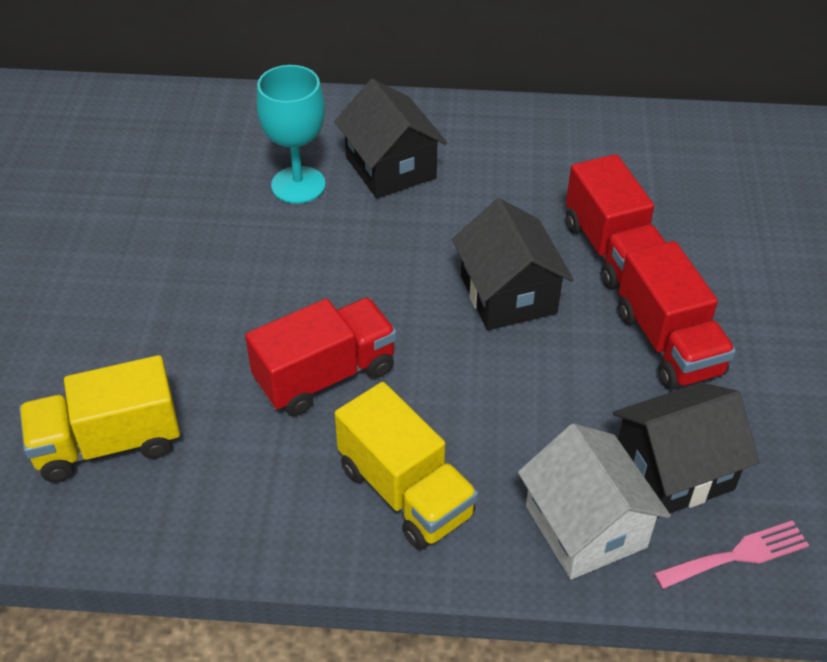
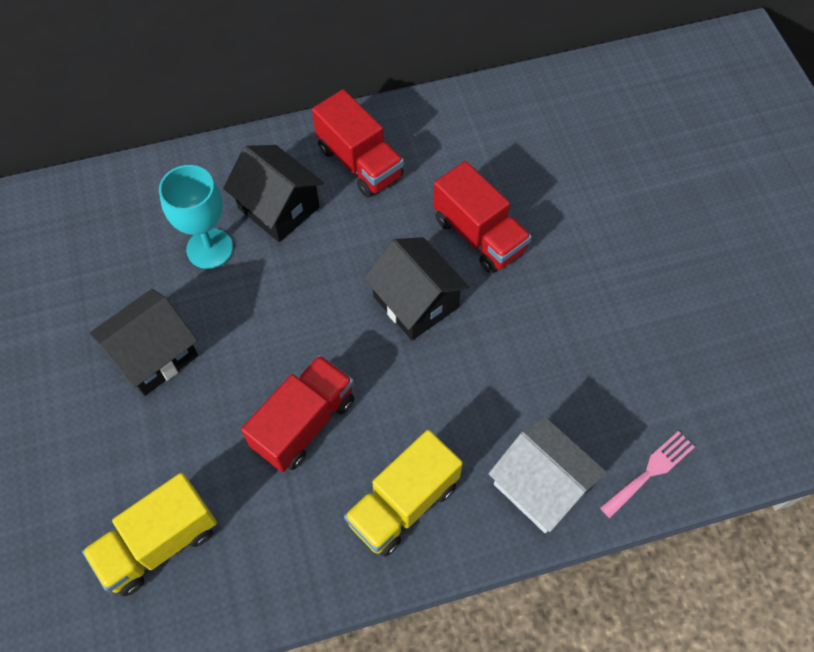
camera: 20 degrees left, 15 degrees up
(405, 491) = (403, 503): yellow truck -> yellow truck turned 105 degrees clockwise
(668, 343) = (548, 307): red truck -> red truck (359, 162)
(674, 471) = (586, 417): black house -> black house (154, 355)

